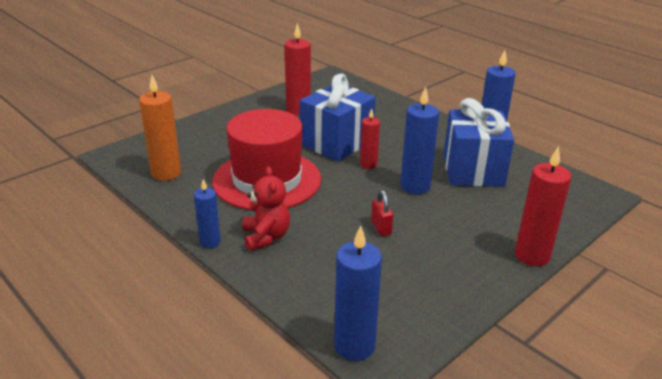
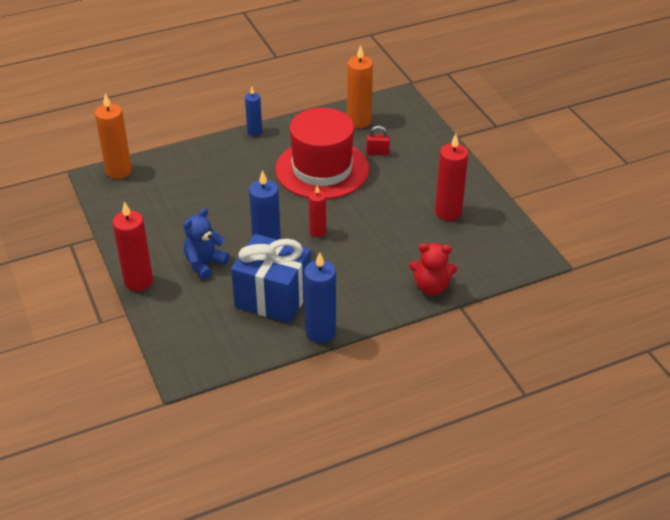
camera: 110 degrees right, 10 degrees up
(266, 237) = (245, 156): red teddy bear -> red teddy bear (431, 287)
(336, 143) = (367, 222): blue gift -> none
(354, 346) = (119, 171): blue candle -> orange candle
(381, 228) = (222, 213): red padlock -> red padlock (377, 153)
(466, 219) = (205, 263): none -> blue teddy bear

